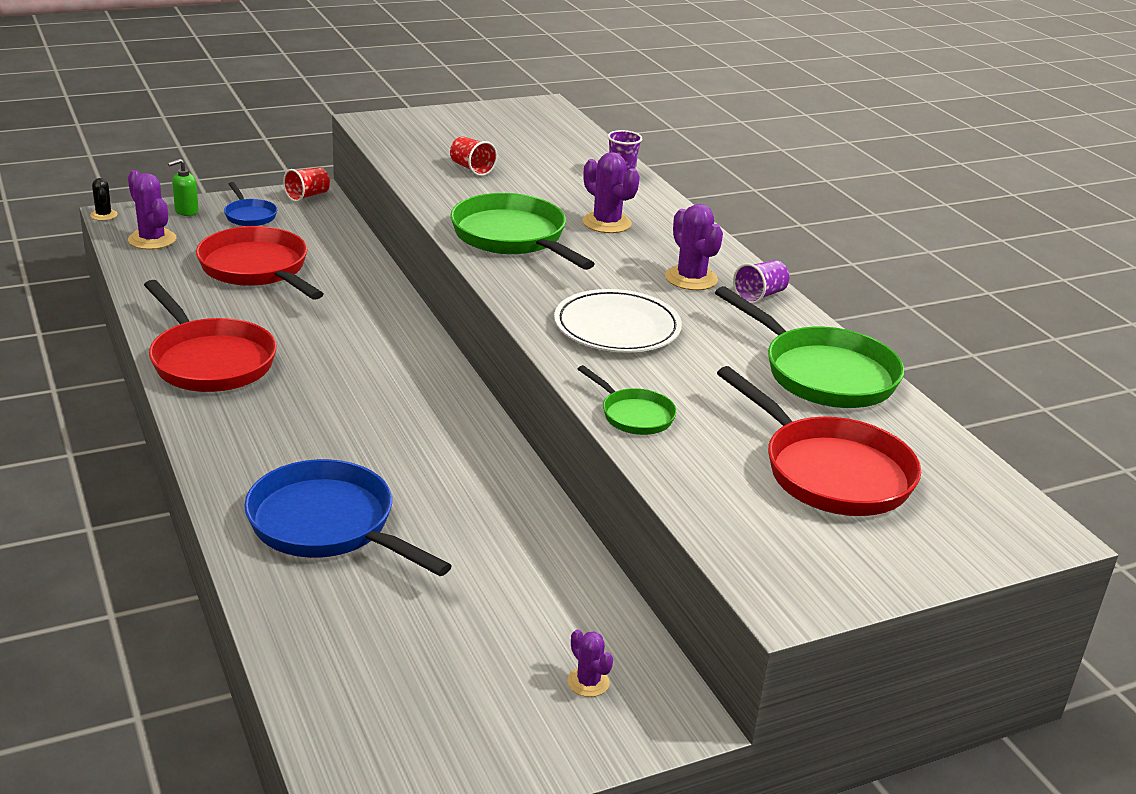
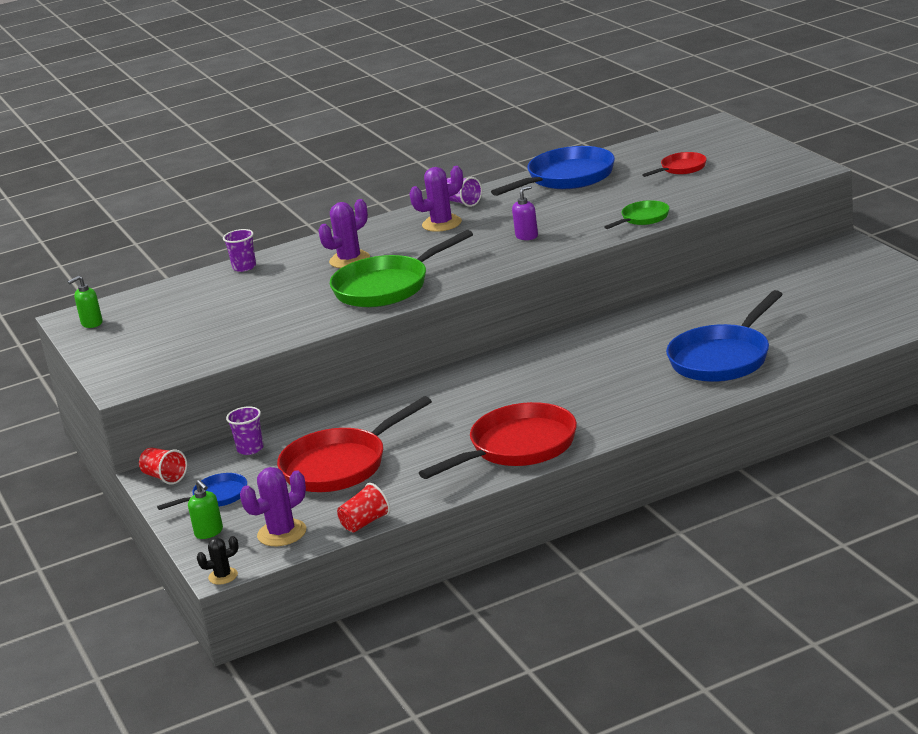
camera: 85 degrees left, 5 degrees down
(330, 231) = (250, 449): none -> purple cup
(471, 169) = (242, 323): red cup -> red cup (365, 523)
(525, 112) = (91, 323): none -> green soap dispenser
(588, 682) = (831, 267): purple cactus -> none
(617, 327) = (527, 236): white plate -> purple soap dispenser
(823, 374) = (567, 178): green pan -> blue pan
(830, 472) = (681, 168): red pan -> red pan, size x0.51

